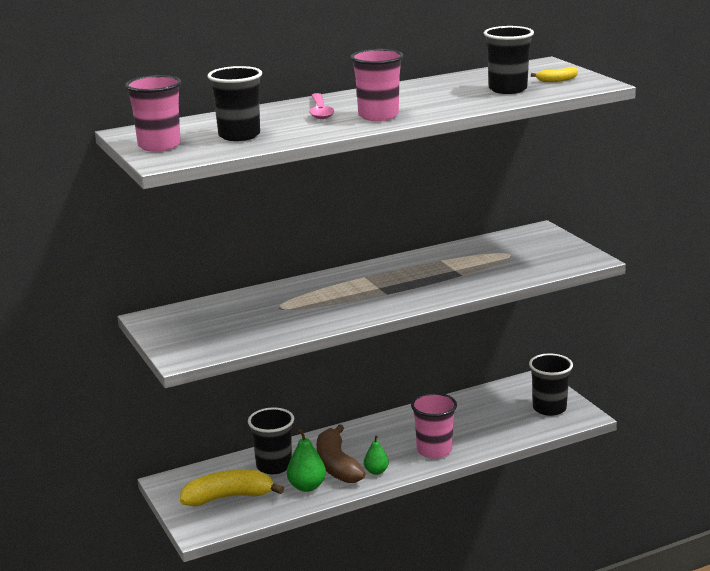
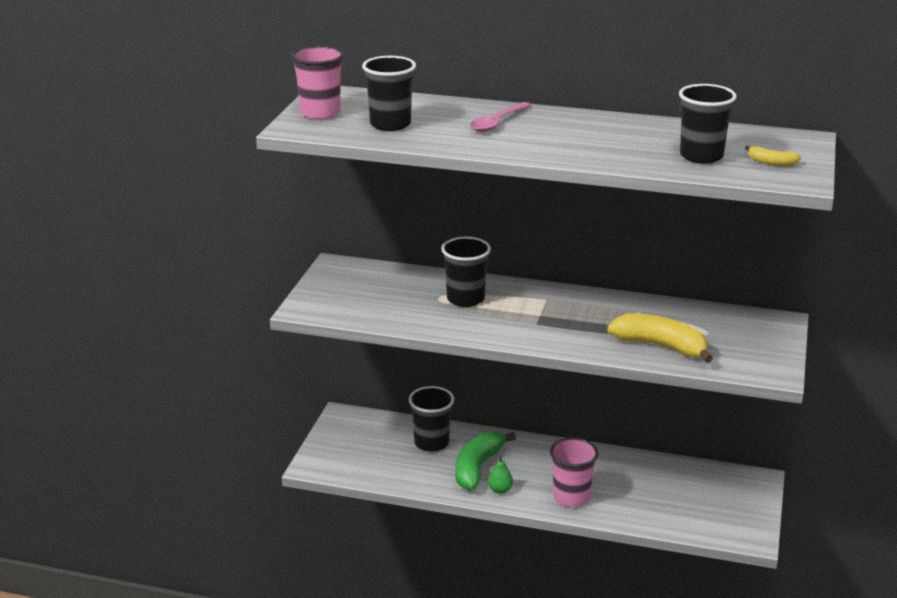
camera: 40 degrees right, 5 degrees up
(228, 497) = (366, 451): yellow banana -> yellow banana (661, 346)
(307, 486) = (431, 473): green pear -> none
(337, 465) = (477, 468): brown banana -> green banana
(378, 116) = (530, 144): pink cup -> none
(549, 408) = (729, 513): black cup -> black cup (465, 299)

